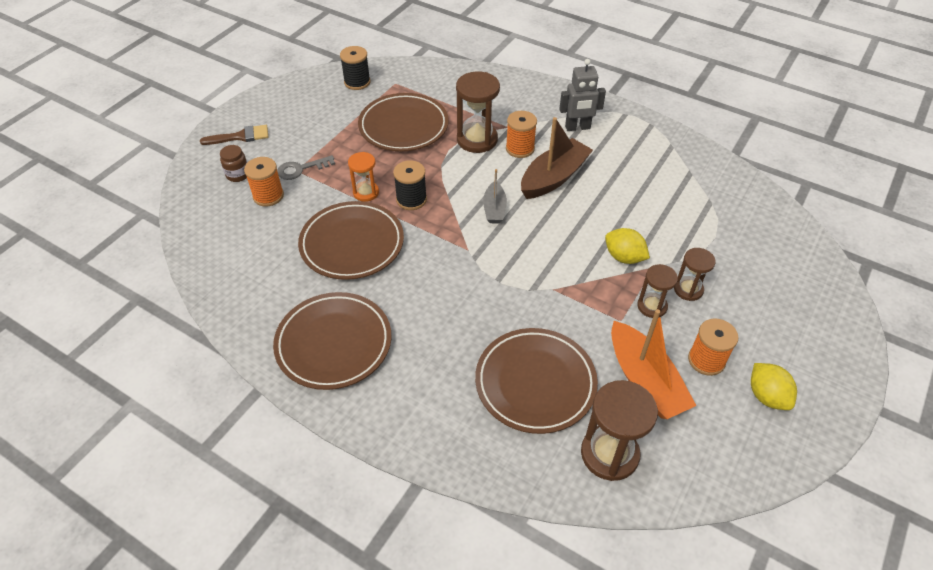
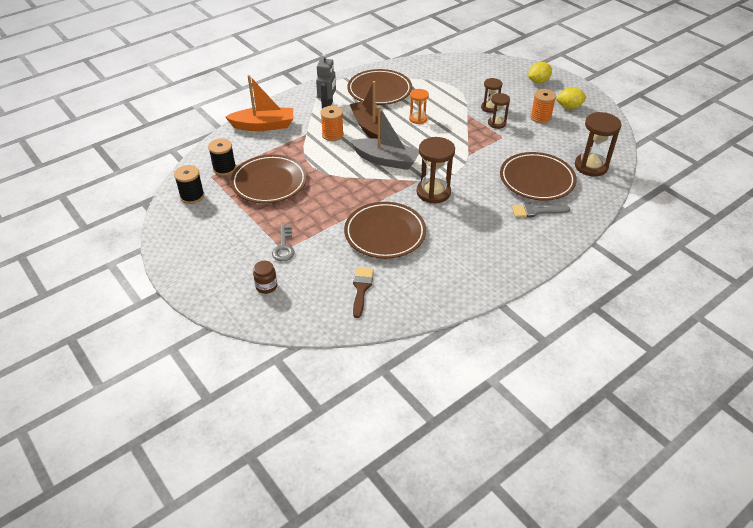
camera: 70 degrees left, 5 degrees down
(240, 136) = (214, 278): brown brush -> brown brush (361, 288)
(268, 196) = (305, 271): orange spool -> none
(334, 343) = (476, 259): brown plate -> brown plate (379, 90)
(366, 192) = (334, 216): orange hourglass -> orange hourglass (418, 119)
(411, 199) = (355, 195): black spool -> black spool (224, 168)
(458, 395) = (536, 211): none -> grey brush
(477, 140) = (310, 151): brown hourglass -> brown hourglass (433, 192)
(494, 209) = (386, 160): grey boat -> grey boat, size x1.76
(624, 257) = (455, 122): yellow lemon -> yellow lemon (538, 81)
(645, 380) = (547, 141): orange boat -> orange boat (263, 125)

